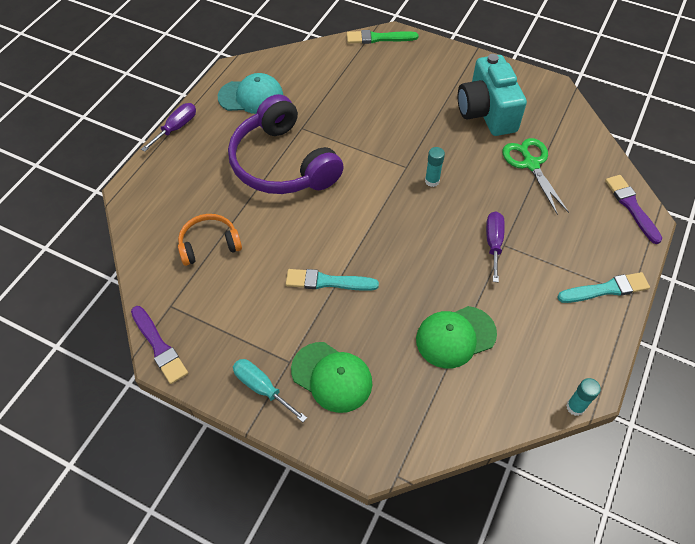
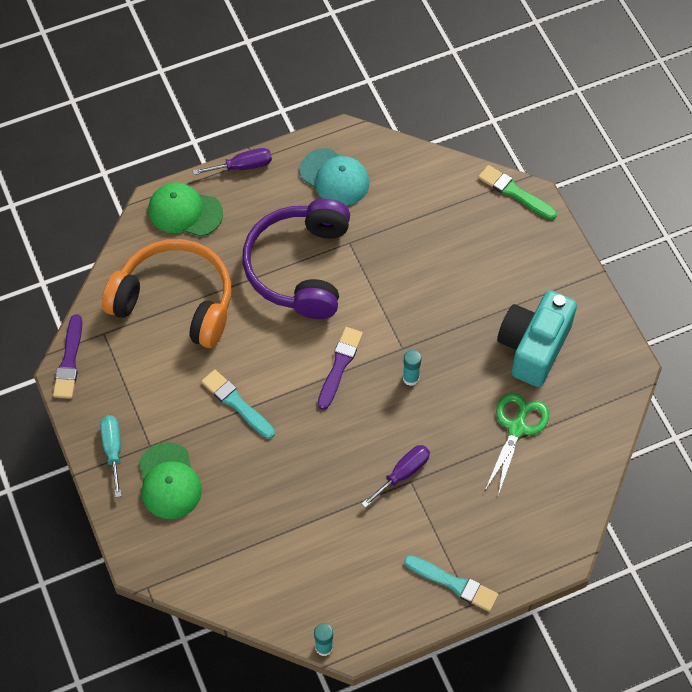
camera: 40 degrees right, 5 degrees up
(209, 244) = (175, 301): orange headphones -> orange headphones, size x1.95
(455, 337) = (290, 524): green cap -> green cap (185, 211)
(631, 207) = (562, 535): purple brush -> purple brush (339, 365)

